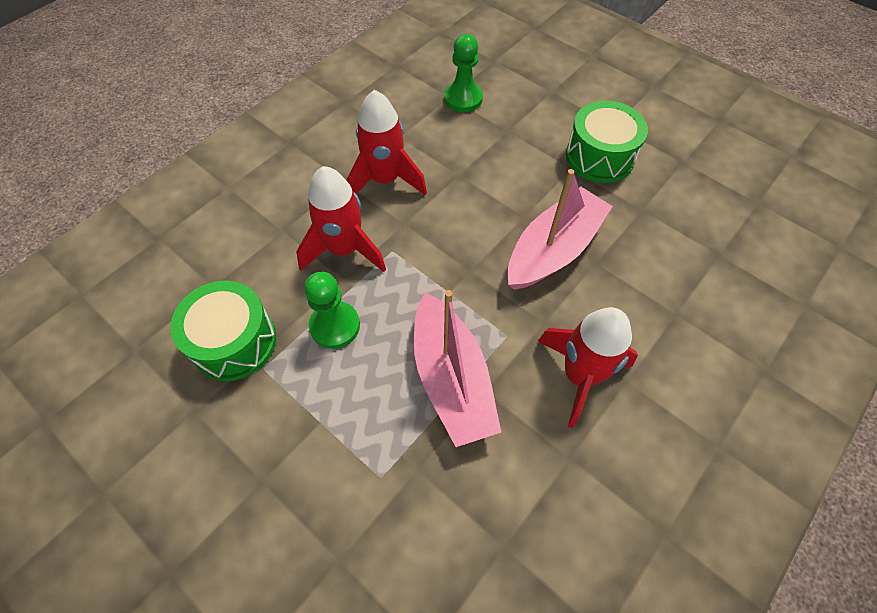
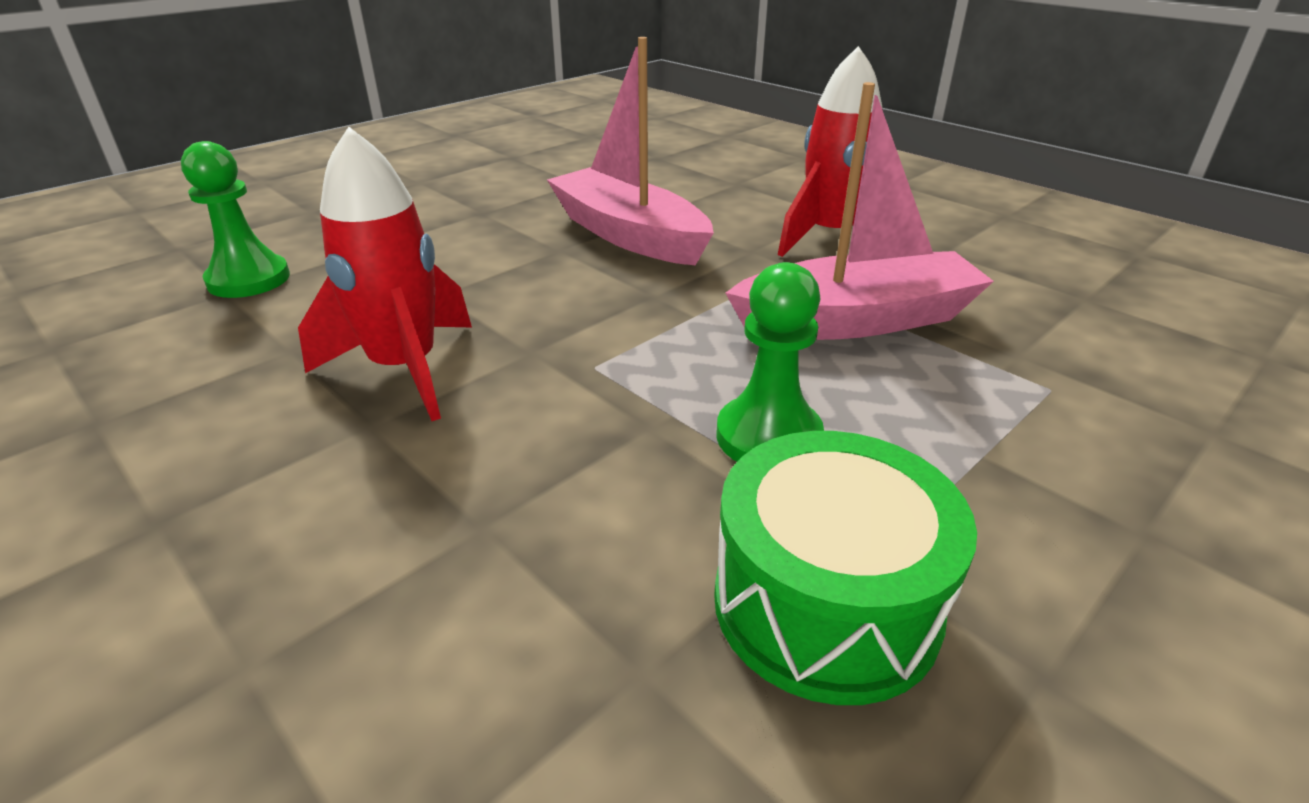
camera: 85 degrees left, 25 degrees down
(344, 249) = (575, 423): red rocket -> none
(599, 157) = (472, 194): green drum -> none

